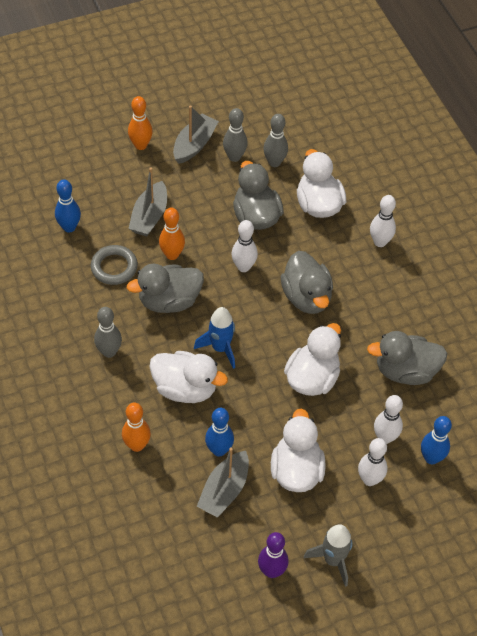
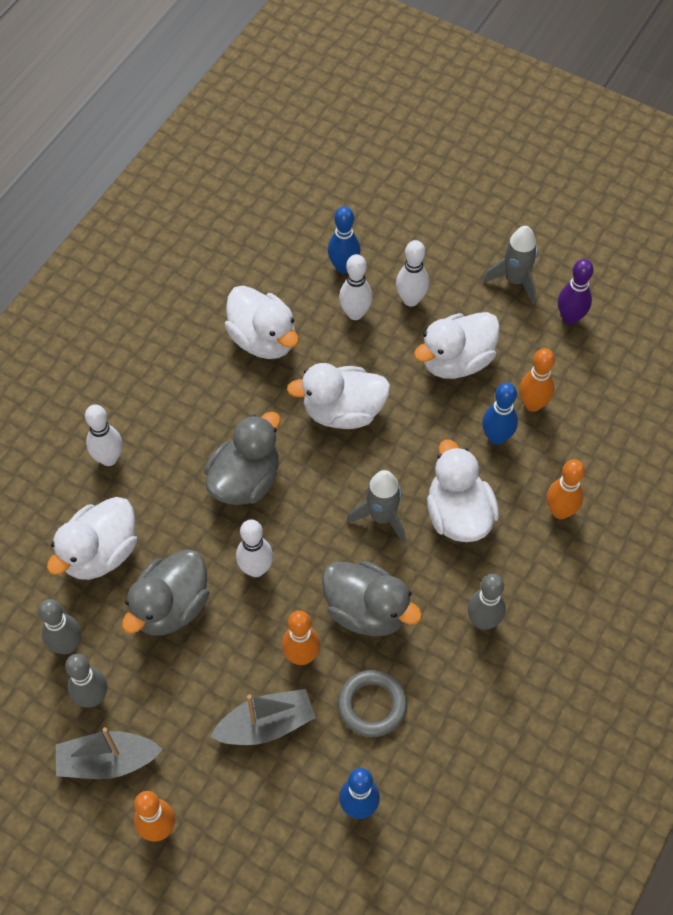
camera: 125 degrees left, 5 degrees up
(220, 348) = (381, 517): blue rocket -> grey rocket
(224, 490) = (532, 404): grey boat -> orange bowling pin
(405, 371) = (263, 339): grey duck -> white duck

